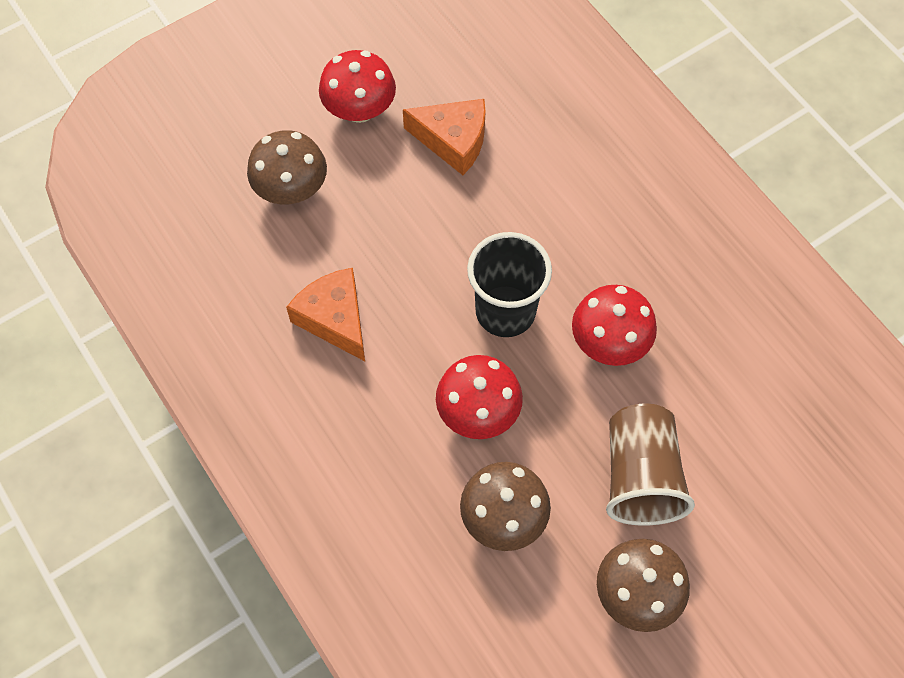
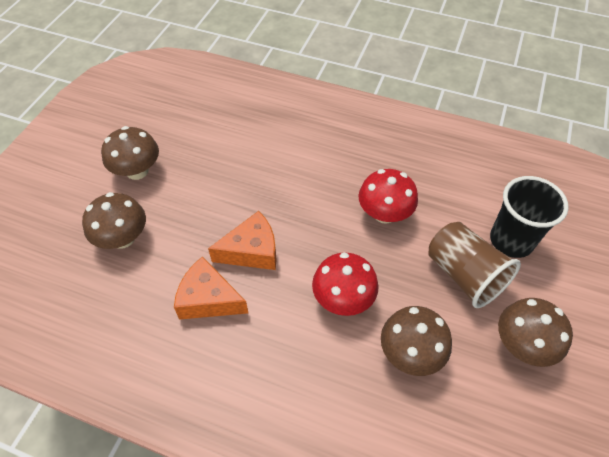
camera: 35 degrees left, 10 degrees down
(359, 109) = (137, 171): red mushroom -> brown mushroom
(453, 141) = (209, 158): orange cheese -> orange cheese (252, 251)
(505, 311) = (312, 231): black cup -> black cup (511, 240)

